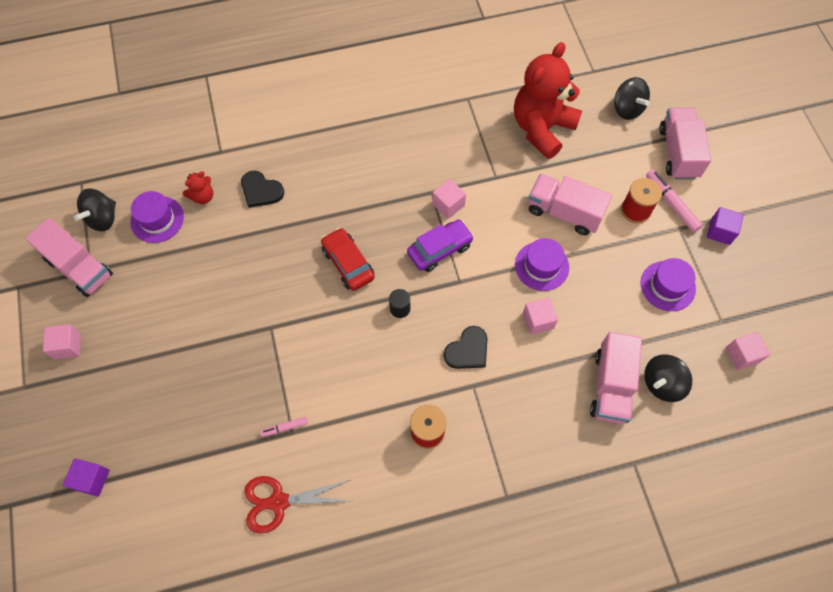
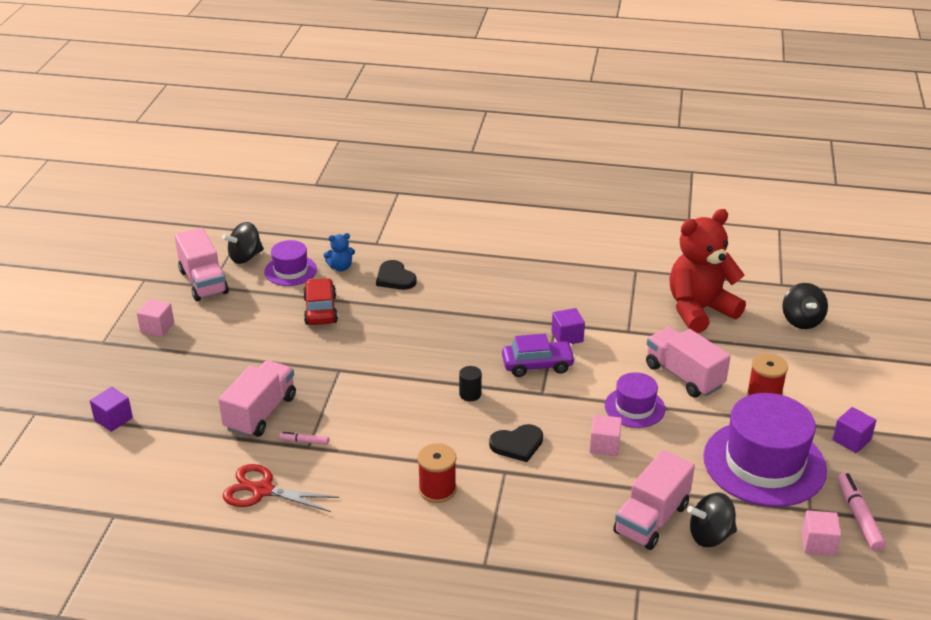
camera: 25 degrees right, 30 degrees down
(203, 196) = (340, 267): red teddy bear -> blue teddy bear
(348, 264) = (441, 349): red car -> red car (320, 310)
(448, 205) = (567, 337): pink cube -> purple cube
(667, 286) = (764, 463): purple hat -> purple hat, size x1.90
(671, 204) = (807, 403): pink marker -> pink marker (858, 517)
(678, 153) = (839, 368): pink truck -> pink truck (260, 413)

